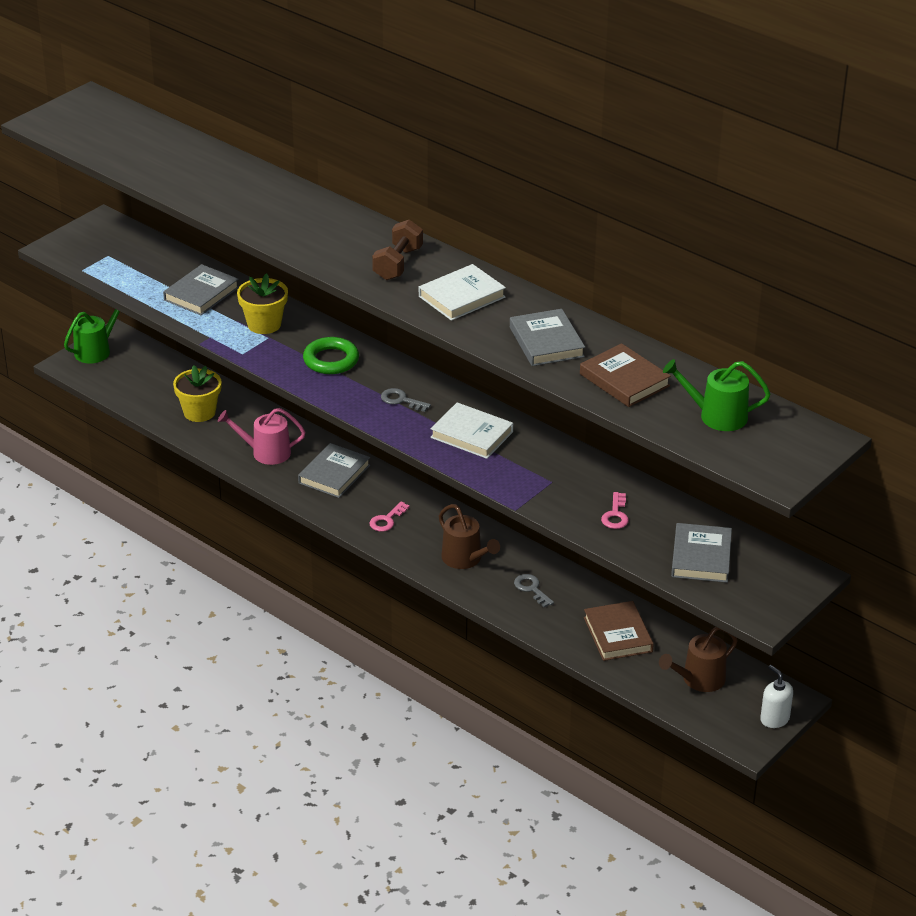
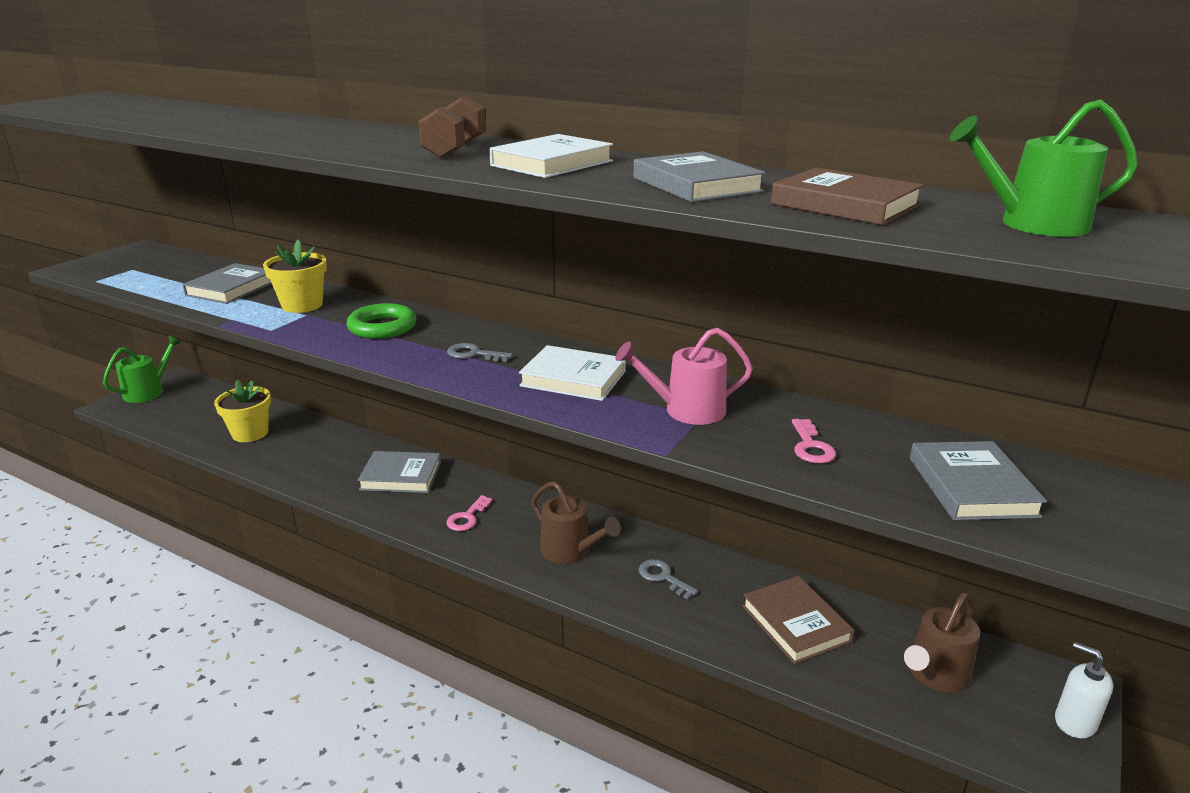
camera: 10 degrees left, 10 degrees down
(266, 452) = (322, 463): pink watering can -> pink watering can (687, 410)
(334, 474) = (401, 476): grey book -> grey book turned 75 degrees clockwise

